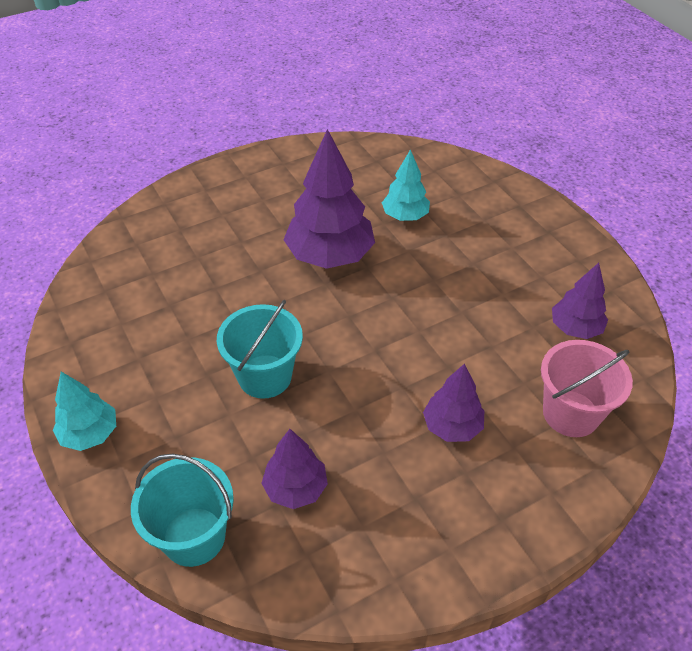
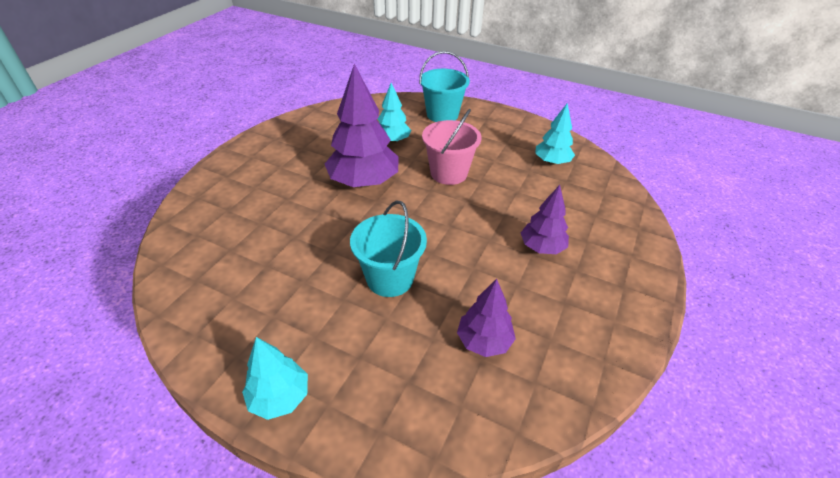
camera: 35 degrees left, 5 degrees down
(194, 536) = (443, 423): turquoise bucket -> turquoise bucket (442, 115)
(570, 413) = (596, 207): pink bucket -> pink bucket (449, 173)
(575, 328) = (552, 162): purple tree -> turquoise tree

